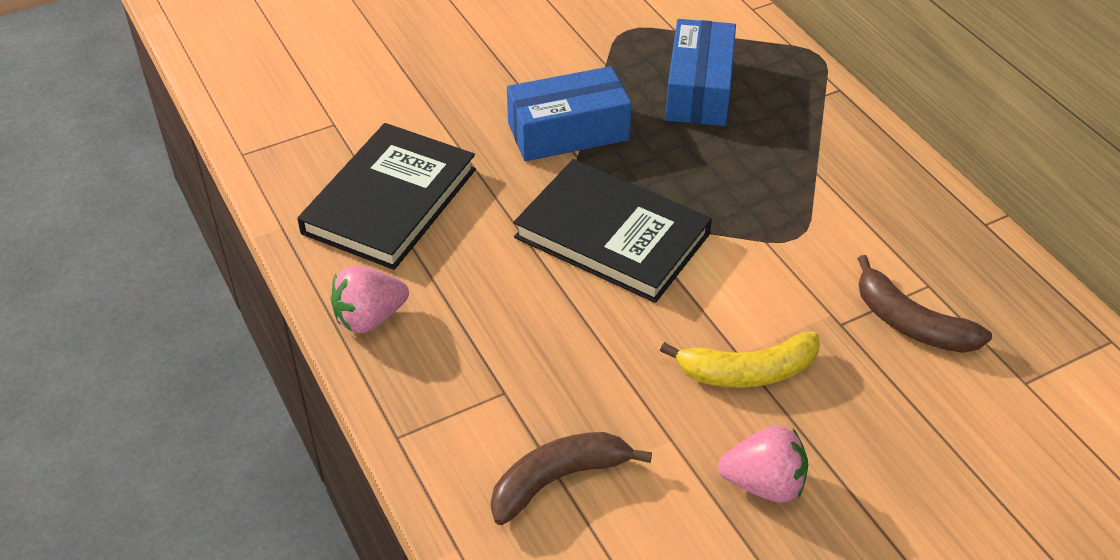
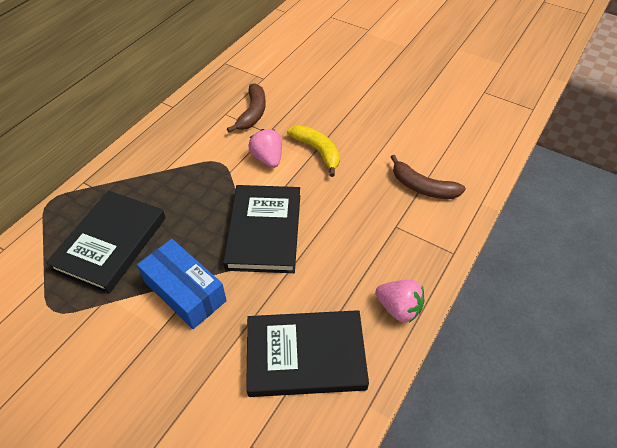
camera: 120 degrees left, 5 degrees up
(699, 90) = (110, 243): blue box -> black book
(764, 484) = (370, 129): pink strawberry -> pink strawberry (267, 158)

